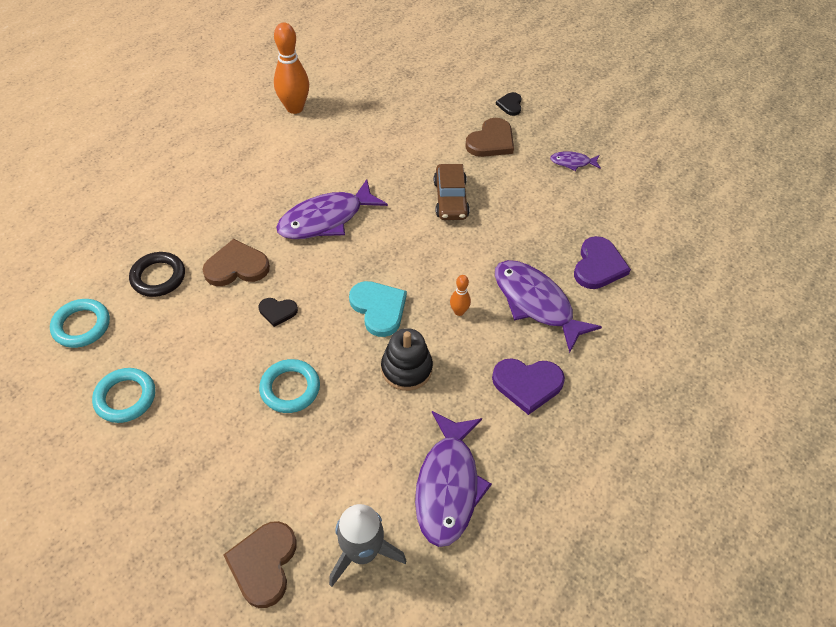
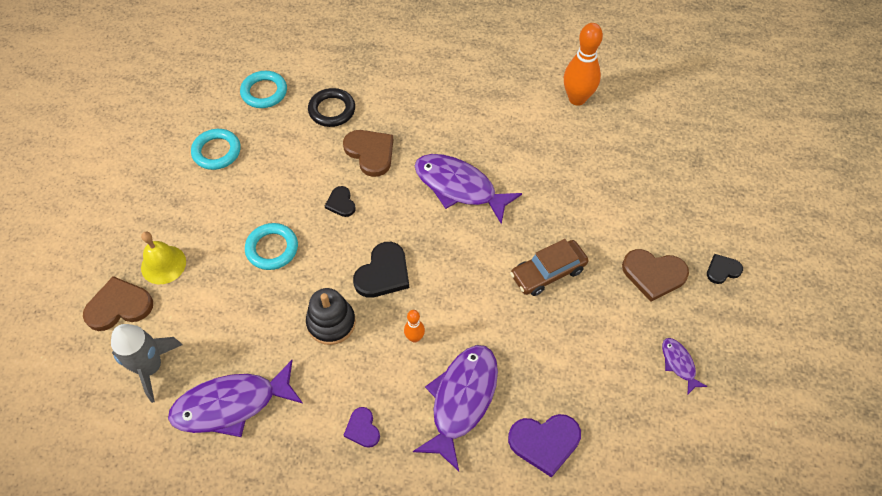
camera: 65 degrees right, 5 degrees up
(239, 499) = (163, 264): none -> yellow bell
(379, 308) = (383, 273): turquoise heart -> black heart
(527, 384) = (362, 429): purple heart -> purple heart, size x0.58

